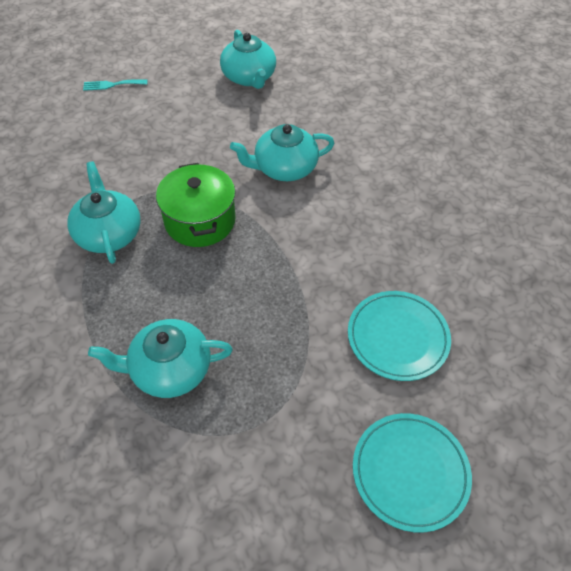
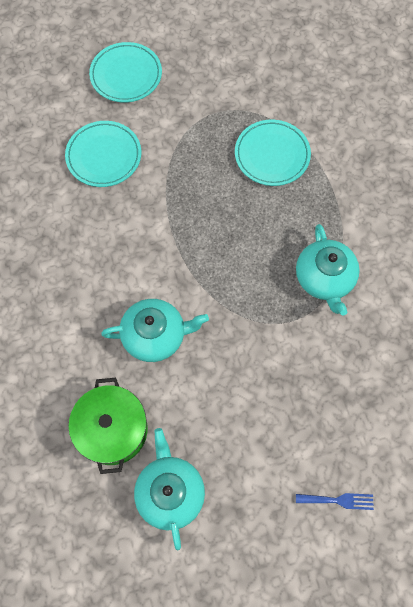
camera: 170 degrees left, 15 degrees up
(112, 85) = (338, 500): turquoise fork -> blue fork
(170, 369) = (272, 155): turquoise teapot -> turquoise plate
(200, 220) = (243, 282): green pot -> green pot (113, 430)

